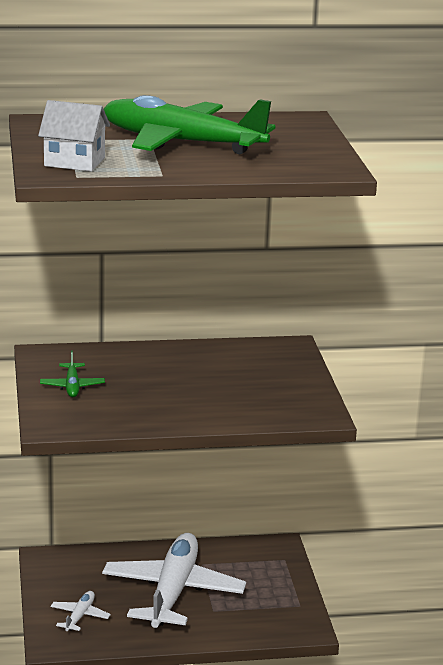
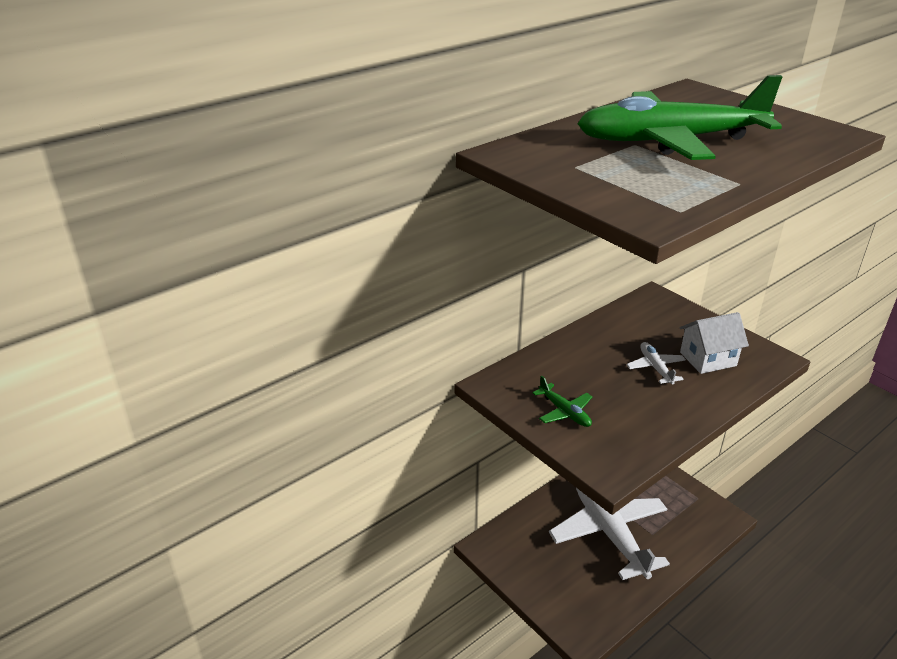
camera: 30 degrees left, 10 degrees up
(74, 162) = (639, 193): white house -> white house (708, 359)
(80, 616) = (572, 594): white plane -> white plane (655, 368)

